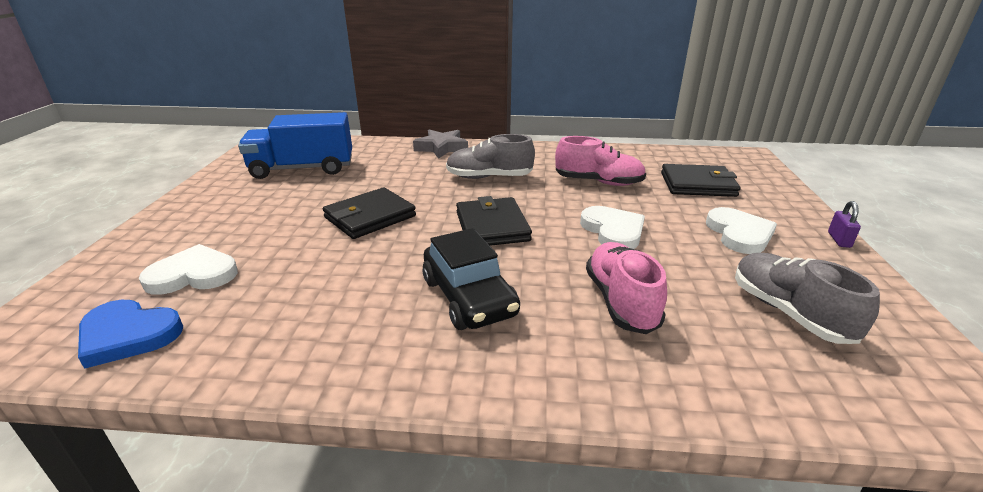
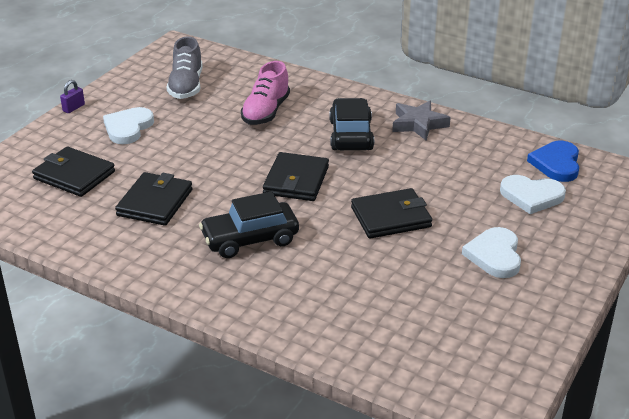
camera: 155 degrees left, 5 degrees up
(128, 335) = (556, 164): blue heart -> blue heart turned 120 degrees counterclockwise
(303, 169) = (447, 315): blue truck -> none
(441, 148) = (262, 312): grey star -> grey star (418, 124)
(489, 177) = (250, 239): grey shoe -> black car
(598, 182) = (155, 202): pink shoe -> black wallet
(613, 231) = (210, 153): white heart -> white heart (494, 255)

